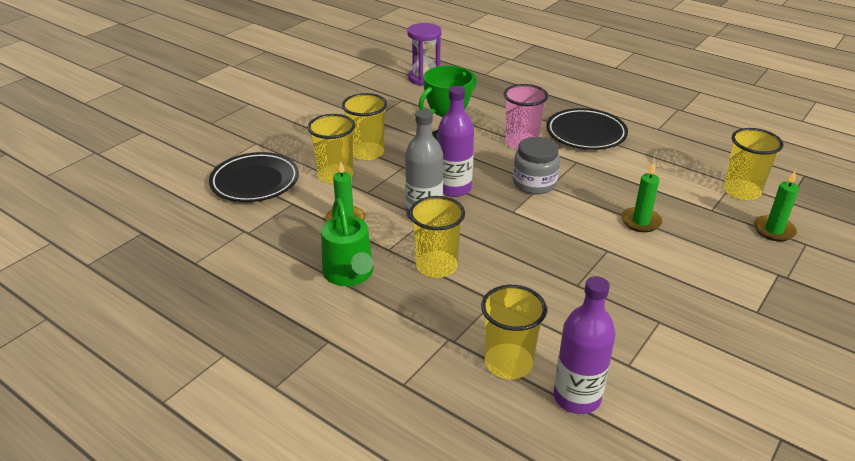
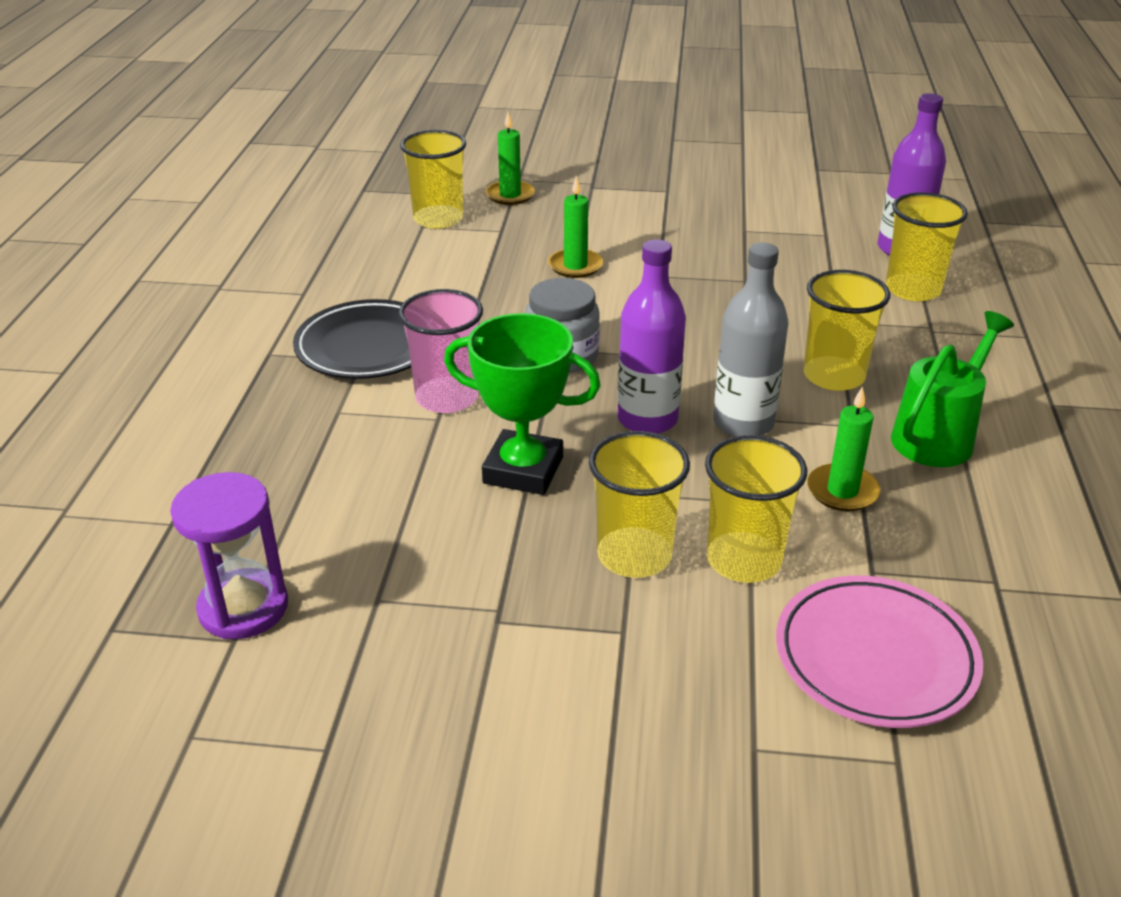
camera: 120 degrees left, 0 degrees up
(255, 182) = (875, 658): black plate -> pink plate

